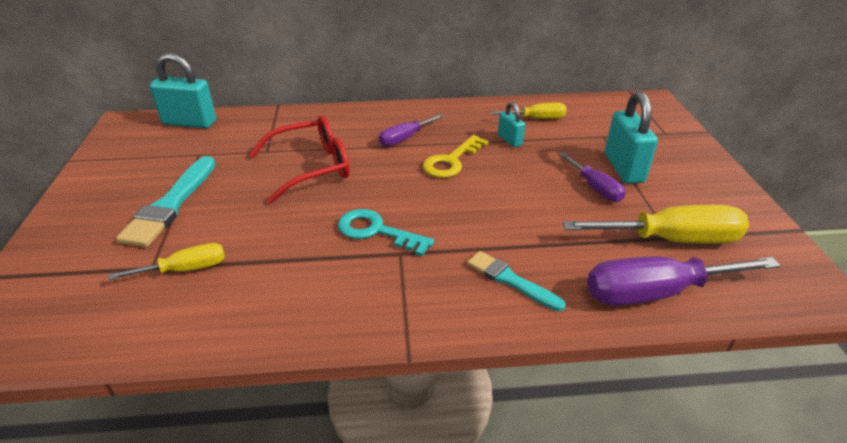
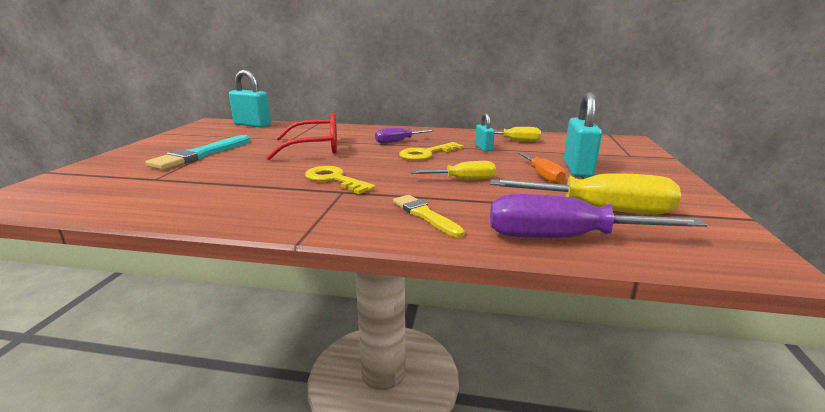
camera: 15 degrees right, 15 degrees down
(185, 269) = (176, 182): yellow screwdriver -> yellow screwdriver (463, 179)
(377, 231) = (334, 179): turquoise key -> yellow key
(511, 280) = (425, 215): turquoise brush -> yellow brush
(595, 188) = (543, 176): purple screwdriver -> orange screwdriver

